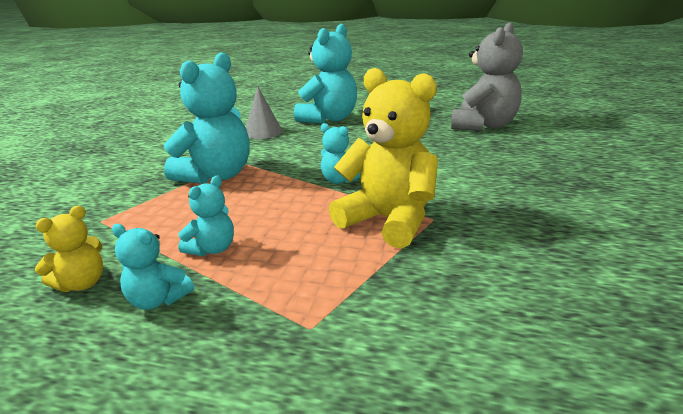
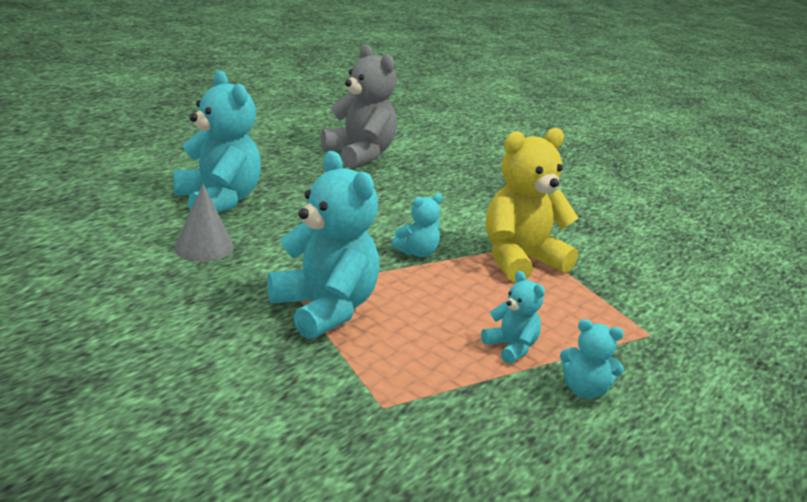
camera: 70 degrees left, 0 degrees up
(82, 283) = (531, 430): yellow teddy bear -> none
(158, 300) = (584, 390): turquoise teddy bear -> turquoise teddy bear turned 60 degrees clockwise

